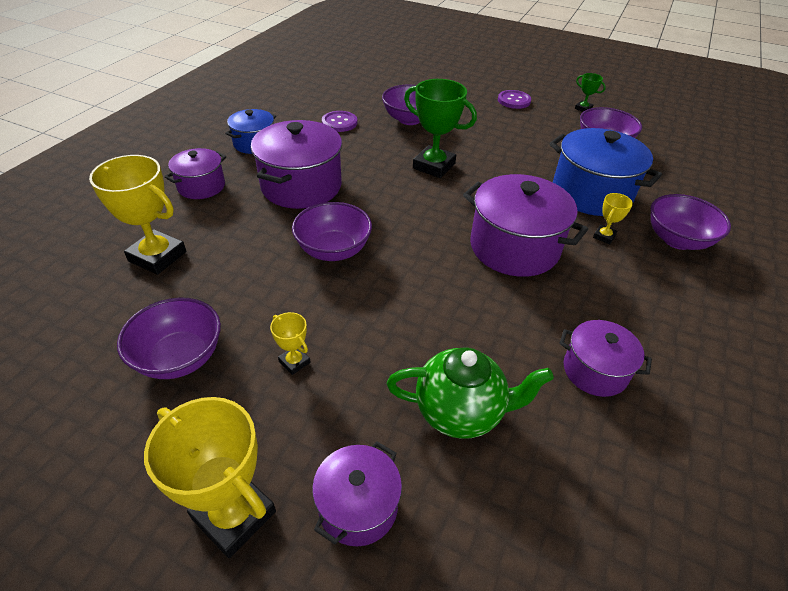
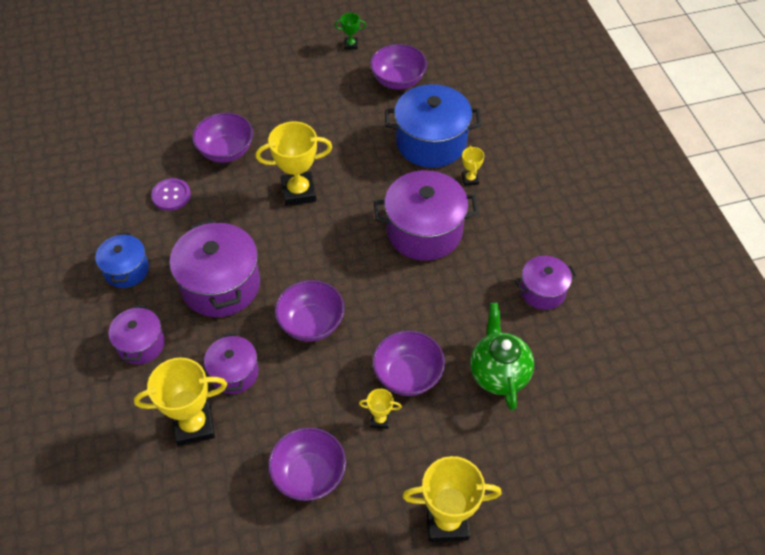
camera: 40 degrees left, 10 degrees up
(358, 506) = (499, 465): purple pot -> purple pot (234, 373)
(434, 166) = (298, 192): green trophy -> yellow trophy
(460, 412) = (498, 374): green teapot -> green teapot turned 60 degrees counterclockwise
(514, 101) = (288, 70): purple button -> none
(677, 240) = (514, 150): purple bowl -> purple bowl (408, 375)

